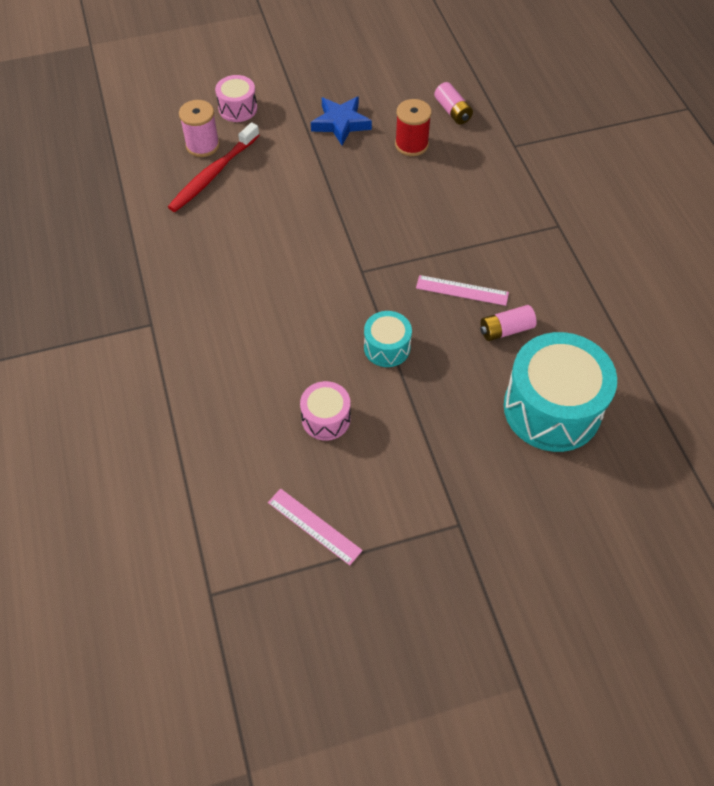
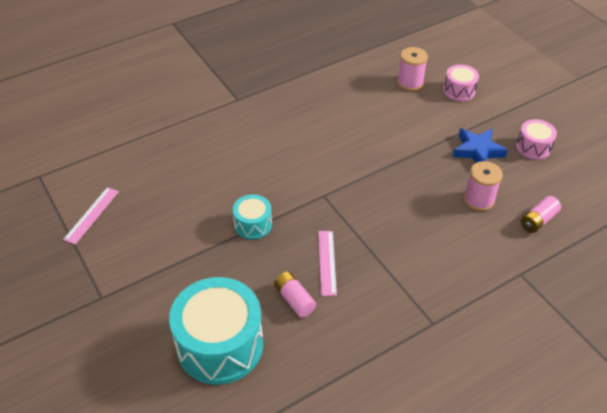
camera: 75 degrees right, 10 degrees down
(213, 174) = (384, 94): red toothbrush -> none
(326, 419) = (180, 203): pink drum -> pink drum (533, 147)
(411, 144) = (479, 200): red spool -> pink spool

